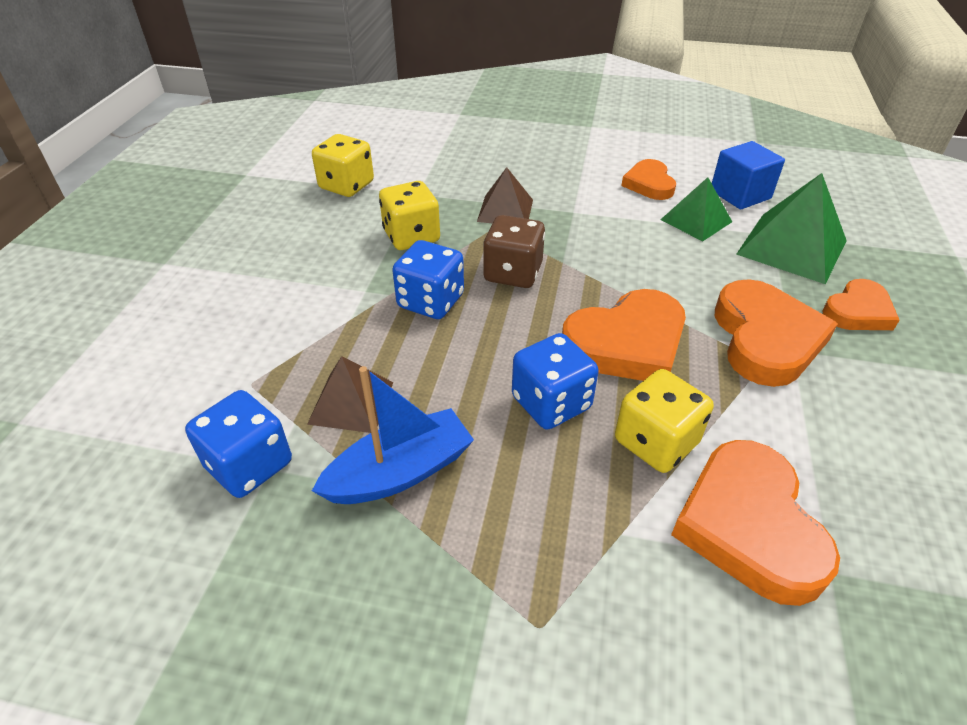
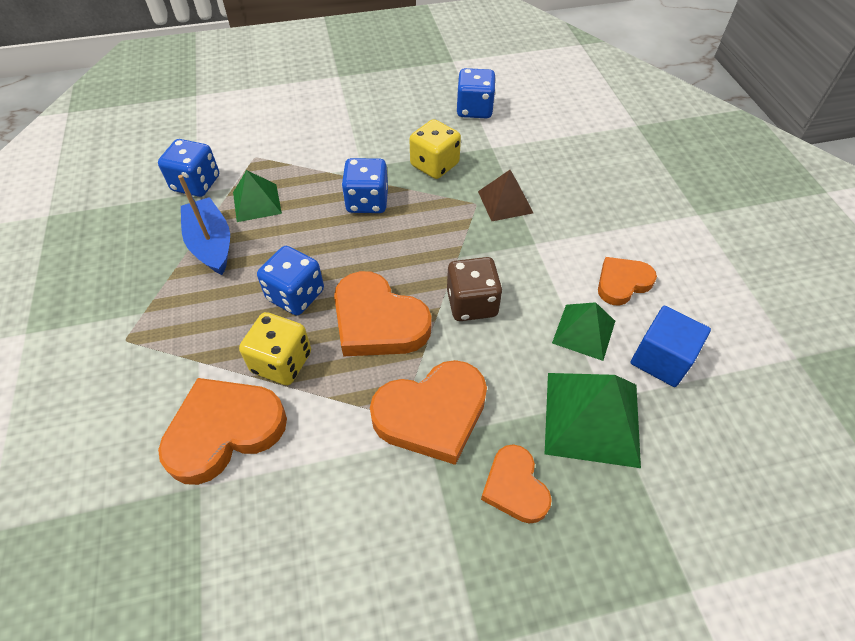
camera: 65 degrees right, 10 degrees up
(346, 186) = (474, 109): yellow dice -> blue dice
(351, 402) = (257, 202): brown pyramid -> green pyramid
(400, 472) = (211, 244): blue boat -> blue boat turned 150 degrees counterclockwise
(513, 273) = (425, 232): brown dice -> brown dice (472, 303)
(858, 311) = (515, 487): orange heart -> orange heart turned 45 degrees clockwise

